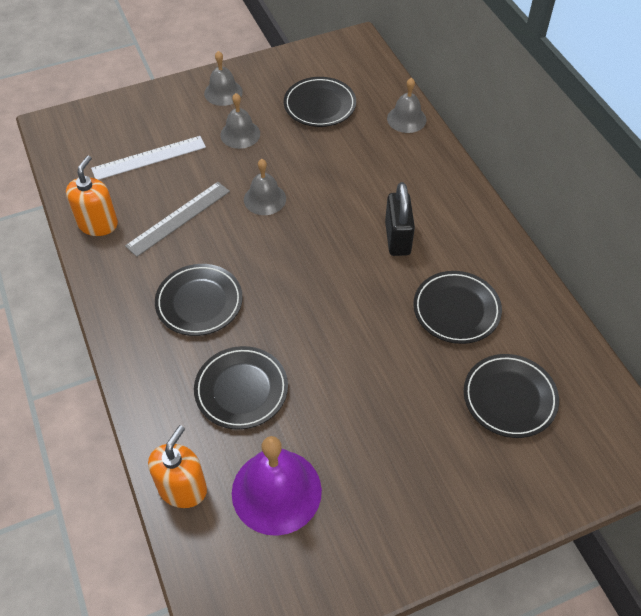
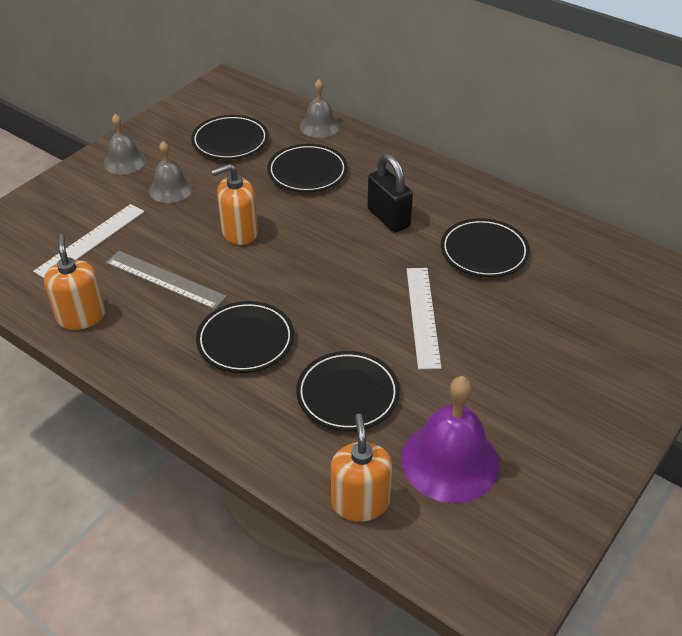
camera: 30 degrees left, 10 degrees down
(178, 218) = (165, 279): grey ruler -> grey ruler turned 75 degrees counterclockwise
(265, 199) = (239, 232): grey bell -> orange soap dispenser
(355, 348) = (423, 316): none -> white ruler
(509, 398) = (581, 298): black plate -> black plate (307, 172)

